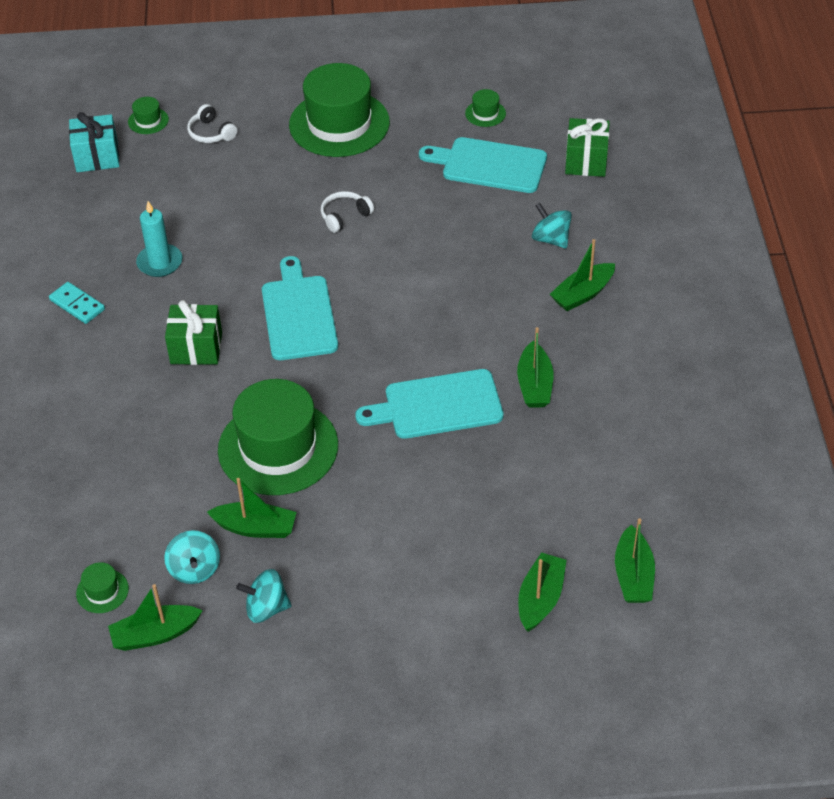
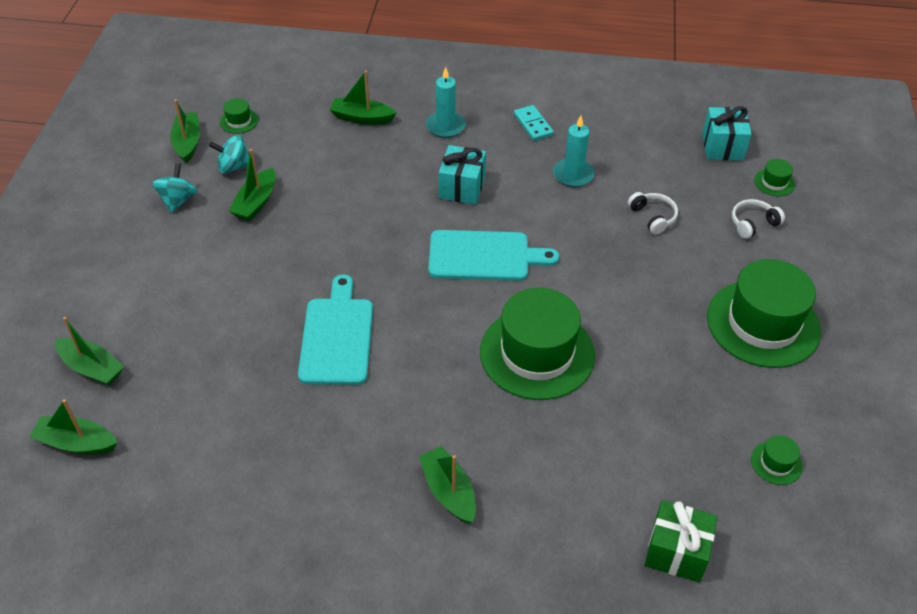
camera: 100 degrees right, 0 degrees up
(77, 305) = (533, 125): turquoise domino -> turquoise domino turned 75 degrees counterclockwise
(89, 380) = (445, 126): none -> turquoise candle
(196, 348) = (462, 188): green gift -> turquoise gift
(278, 447) = (332, 224): green hat -> green hat (537, 353)
(344, 216) = (612, 307): white headphones -> white headphones (653, 217)
(489, 165) = (679, 448): turquoise cutting board -> none
(534, 385) = (334, 418): green boat -> green boat (362, 118)
(551, 239) = (543, 481): turquoise spinning top -> none

